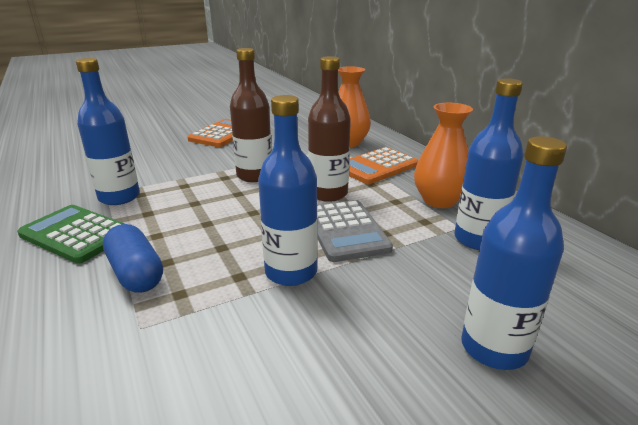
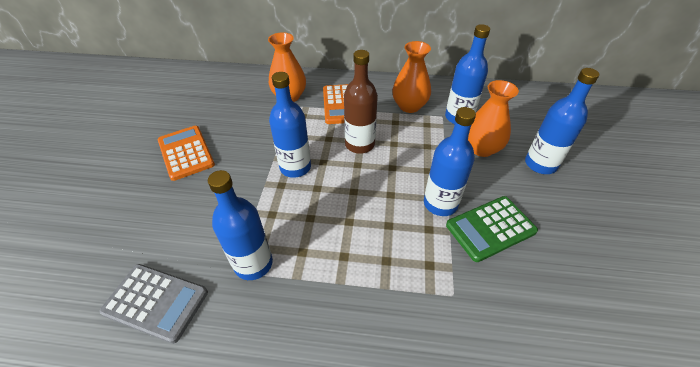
camera: 55 degrees left, 20 degrees up
(76, 234) = (300, 309): green calculator -> green calculator (490, 228)
(136, 273) = (389, 282): blue capsule -> none
(254, 175) = (295, 167): brown bottle -> blue bottle
(345, 231) = (412, 160): grey calculator -> grey calculator (156, 302)
(442, 276) = (481, 148): none -> orange vase

